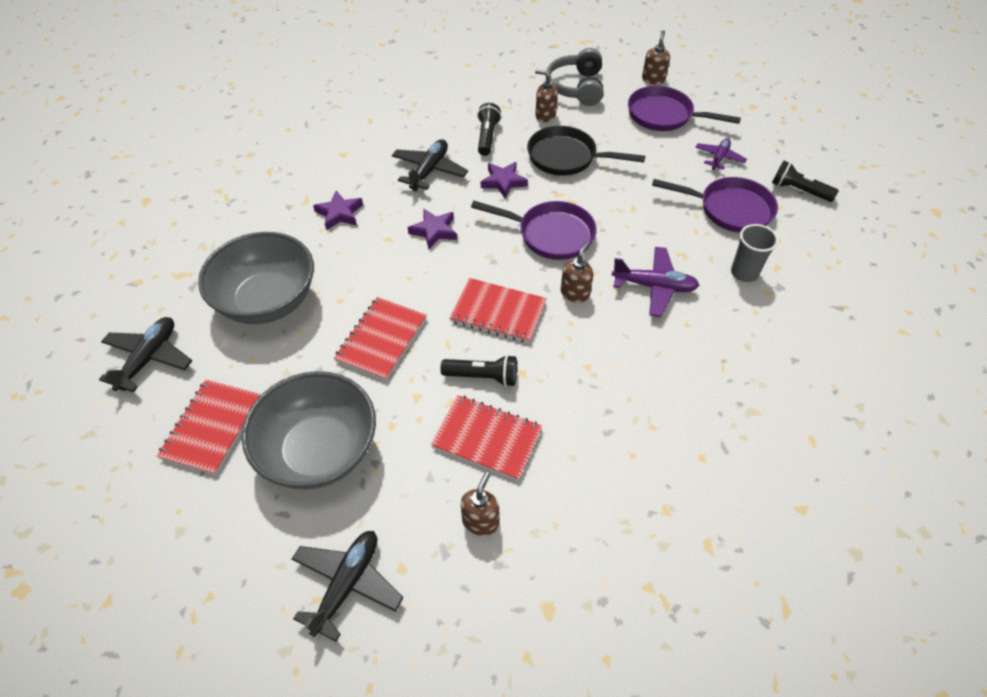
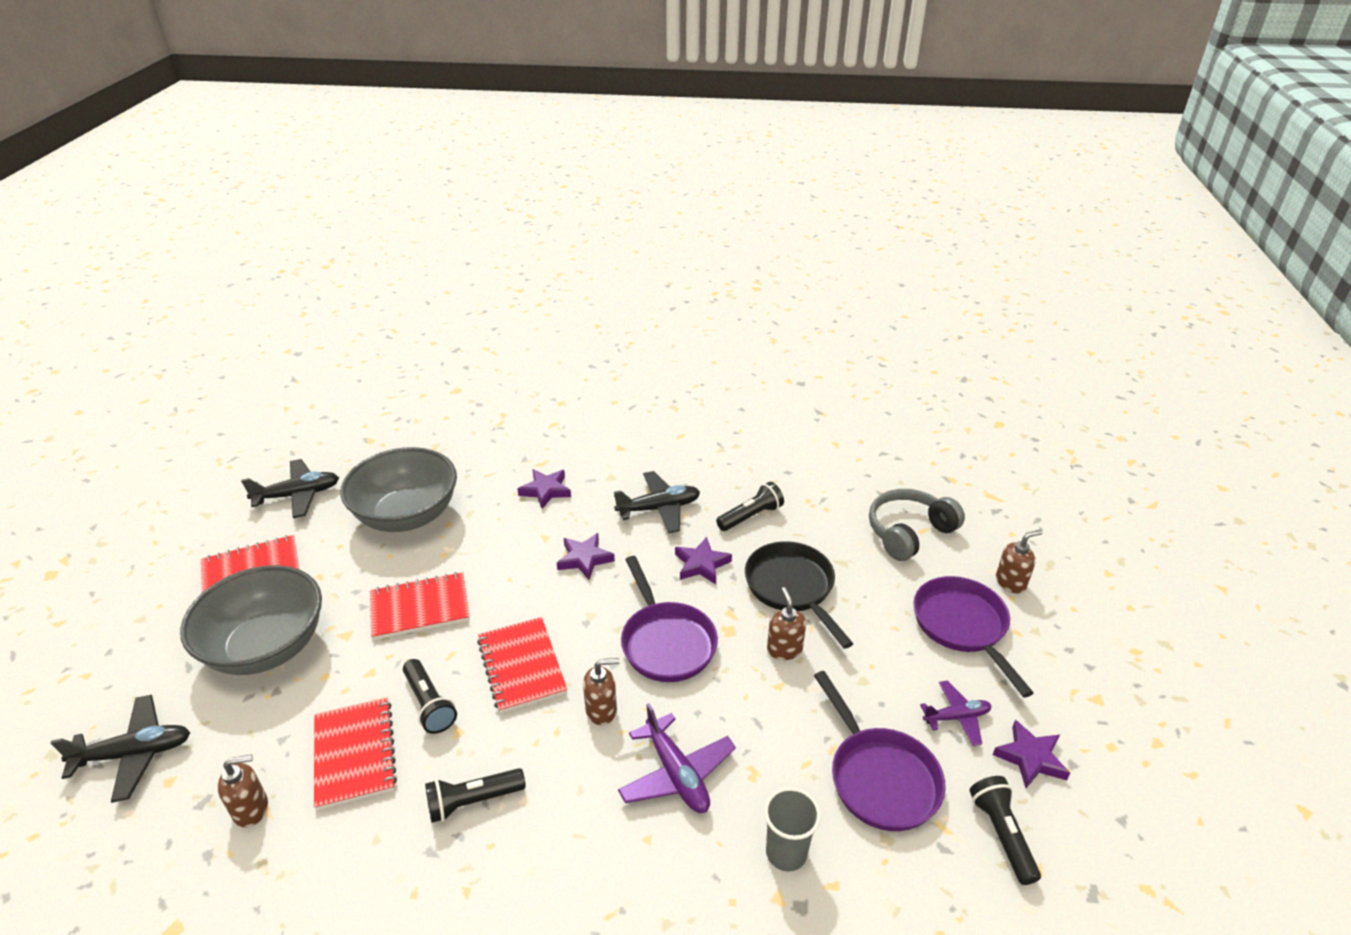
camera: 50 degrees right, 15 degrees down
(545, 115) = (834, 536): brown soap dispenser -> brown soap dispenser (784, 649)
(588, 392) = (473, 801): none -> black flashlight
(766, 151) = (1030, 758): none -> purple star

